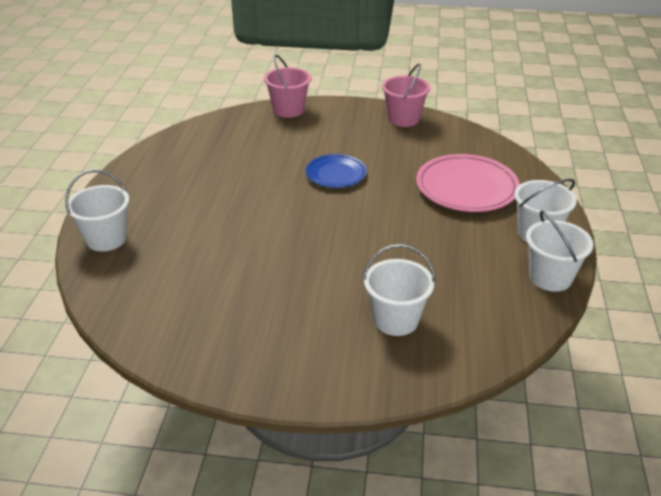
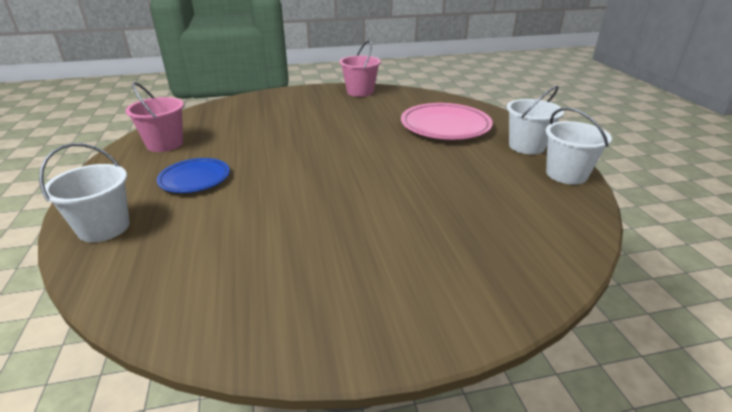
camera: 20 degrees left, 5 degrees down
(288, 110) = (258, 98): pink bucket -> pink bucket (165, 144)
(336, 174) = (328, 134): blue plate -> blue plate (195, 179)
(396, 320) = (467, 237): white bucket -> none

